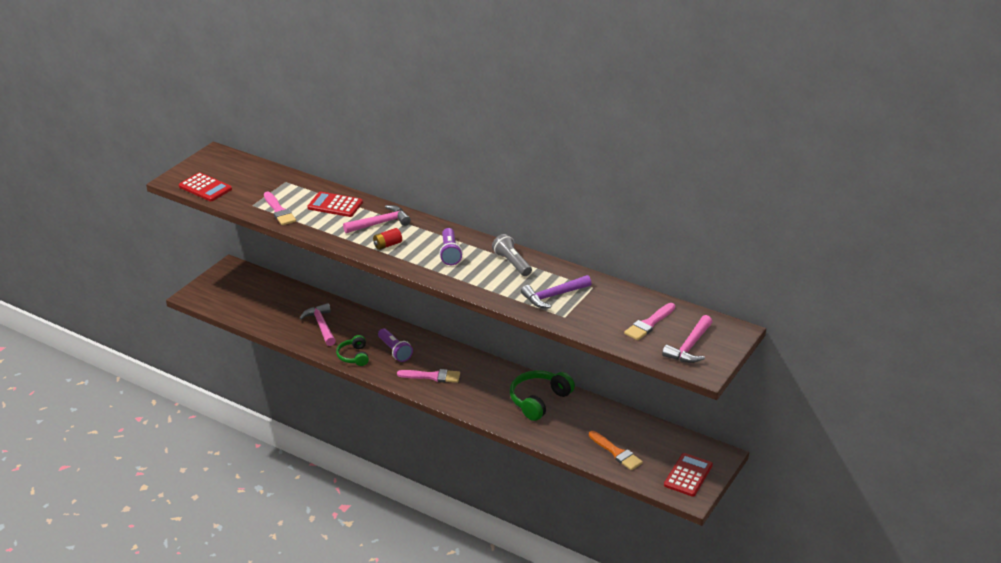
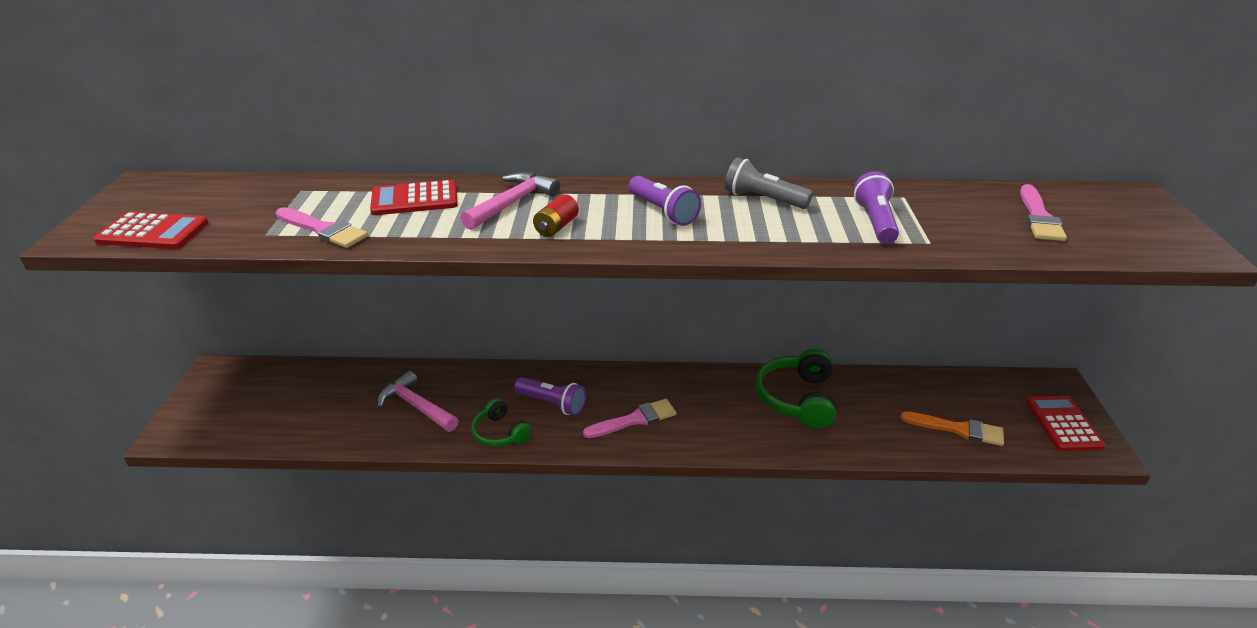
camera: 30 degrees left, 0 degrees up
(553, 296) = (875, 222): purple hammer -> purple flashlight
(689, 347) = (1129, 228): pink hammer -> none

